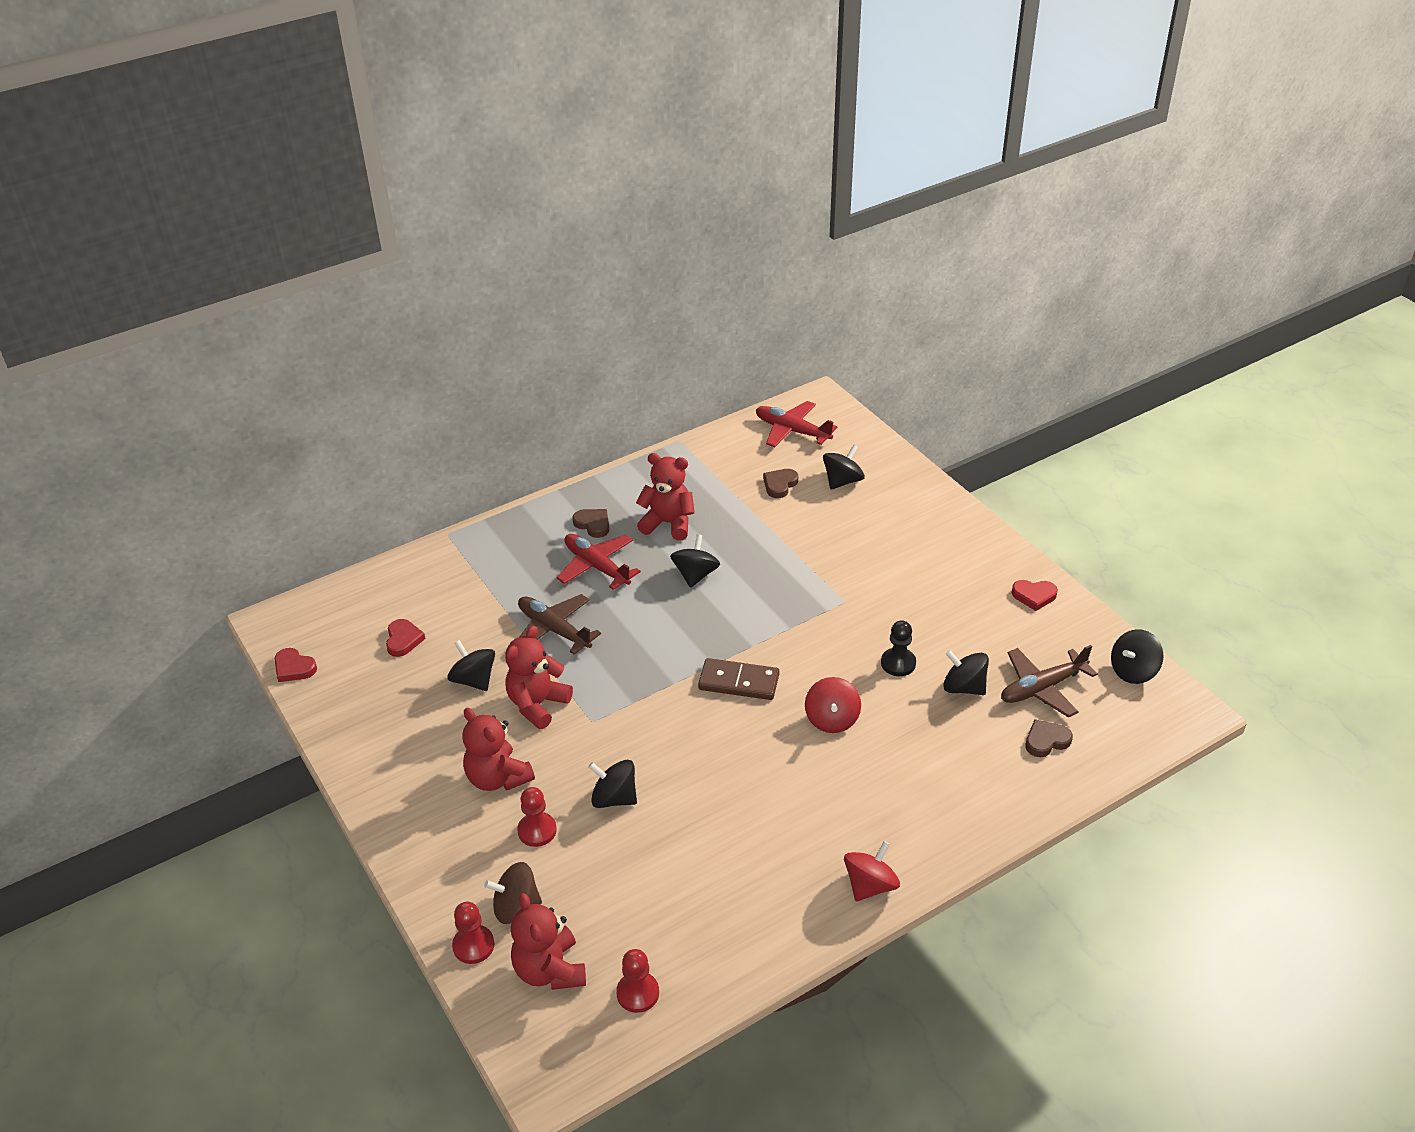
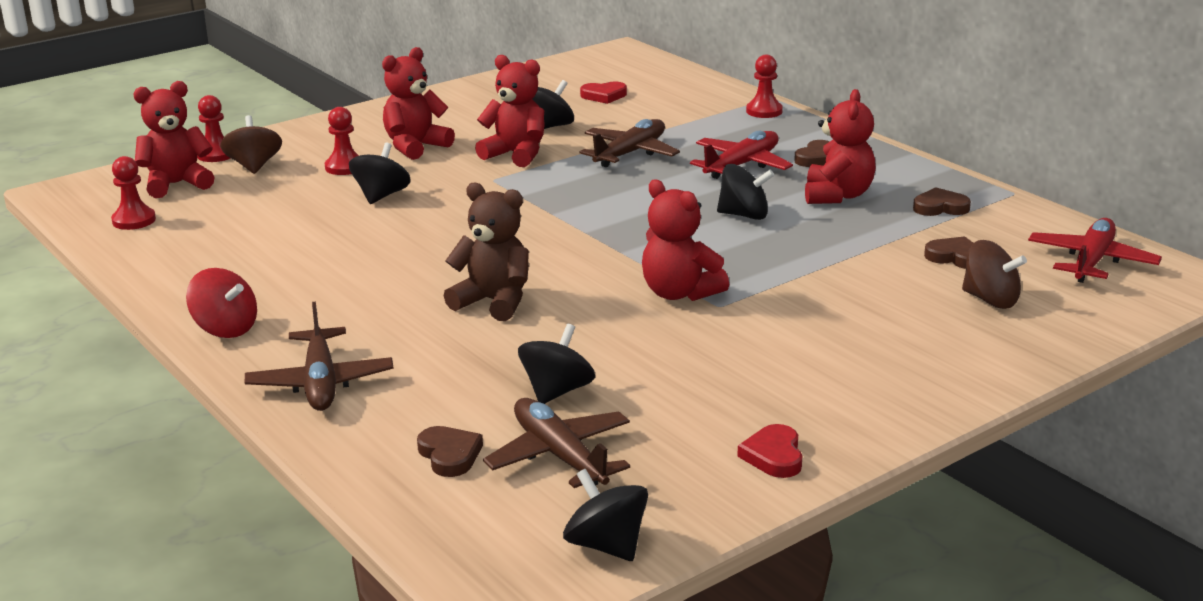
camera: 85 degrees right, 15 degrees down
(294, 668) = (560, 63): red heart -> none
(480, 542) = (764, 111): none -> red pawn
(698, 478) = (940, 207): none -> brown heart
(738, 682) = (556, 247): brown domino -> none
(824, 619) = (679, 293): none -> red teddy bear
(832, 719) = (494, 302): red spinning top -> brown teddy bear
(842, 481) = (990, 300): black spinning top -> brown spinning top
(898, 663) = (600, 344): black pawn -> none
(956, 815) = (320, 383): none -> brown plane

